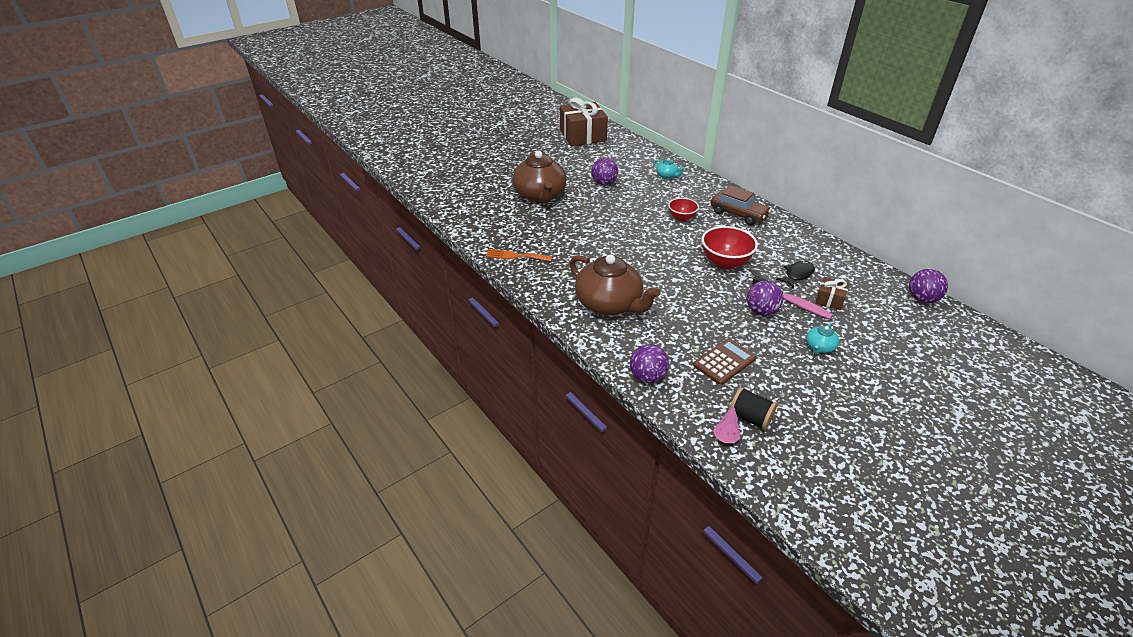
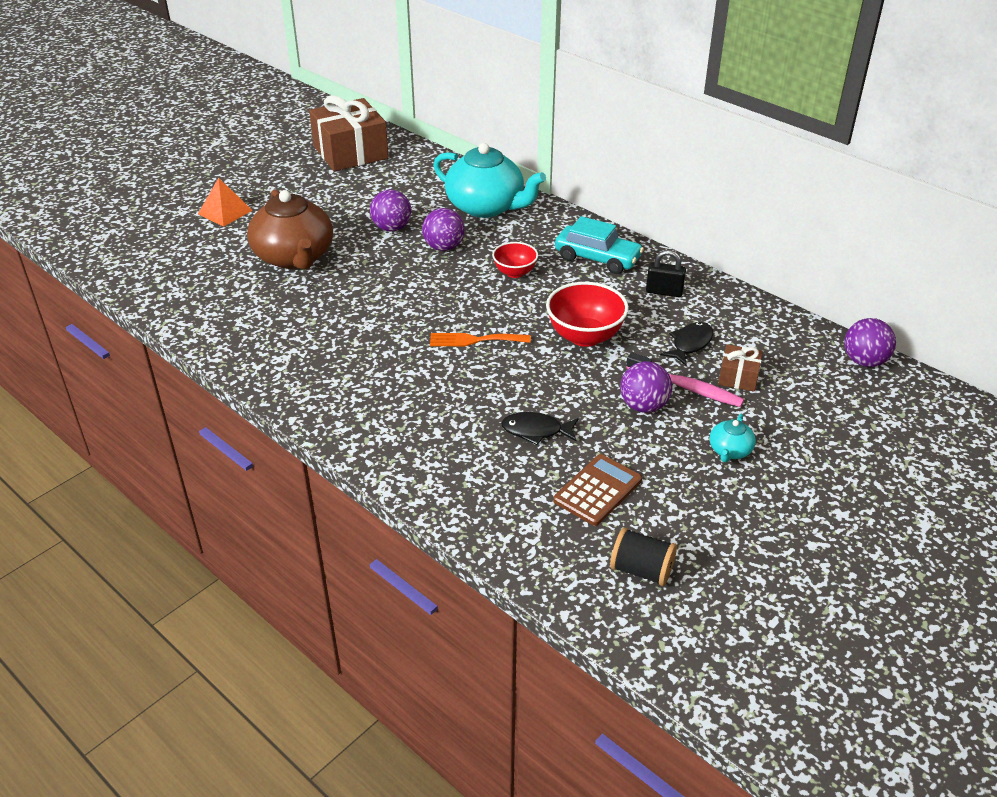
camera: 10 degrees left, 0 degrees up
(500, 164) = (225, 212): none -> orange pyramid
(515, 256) = (267, 360): orange fork -> orange fork (474, 340)
(609, 304) = (420, 421): brown teapot -> none
(647, 377) = (488, 528): purple ball -> purple ball (444, 247)
(667, 176) = (486, 207): turquoise teapot -> turquoise teapot, size x2.32
(686, 319) = (536, 431): none -> black fish
(725, 438) = (609, 606): pink tree -> none
(738, 214) = (597, 258): brown car -> turquoise car
(782, 239) = (664, 292): none -> black padlock

